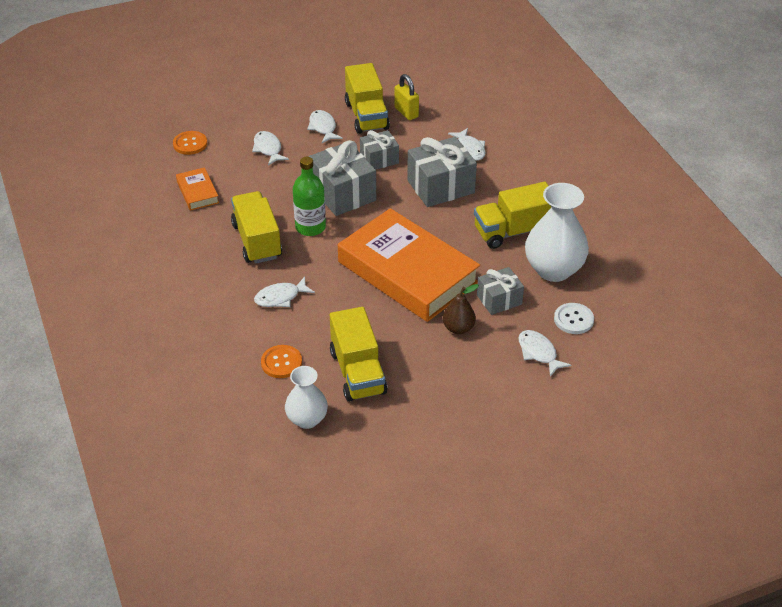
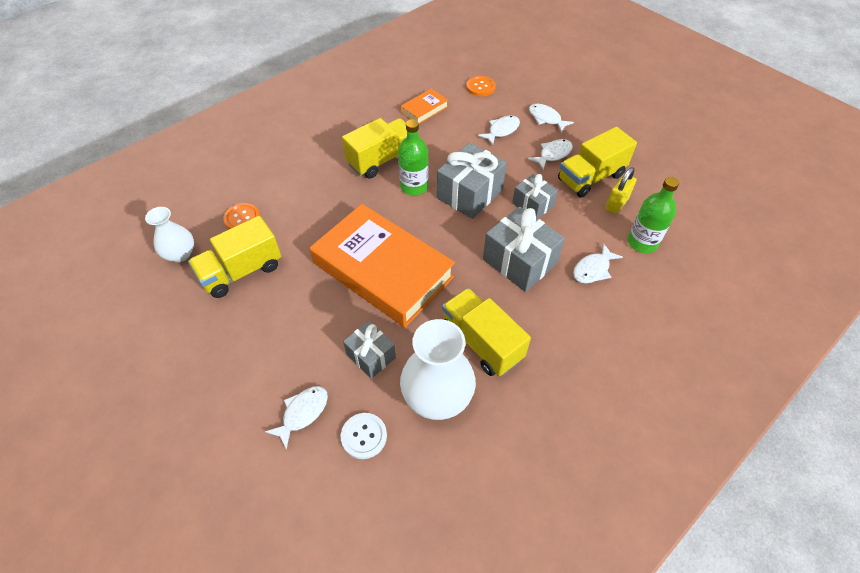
camera: 70 degrees right, 10 degrees up
(280, 297) = (319, 194): white fish -> white fish (546, 118)
(407, 272) = (382, 270): orange book -> orange book turned 75 degrees counterclockwise
(455, 114) = (642, 242): none -> green bottle
(458, 328) = (319, 331): brown pear -> none

